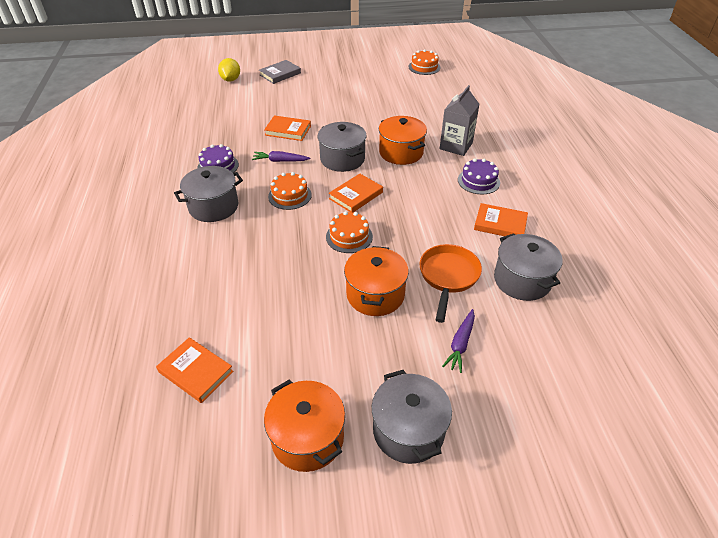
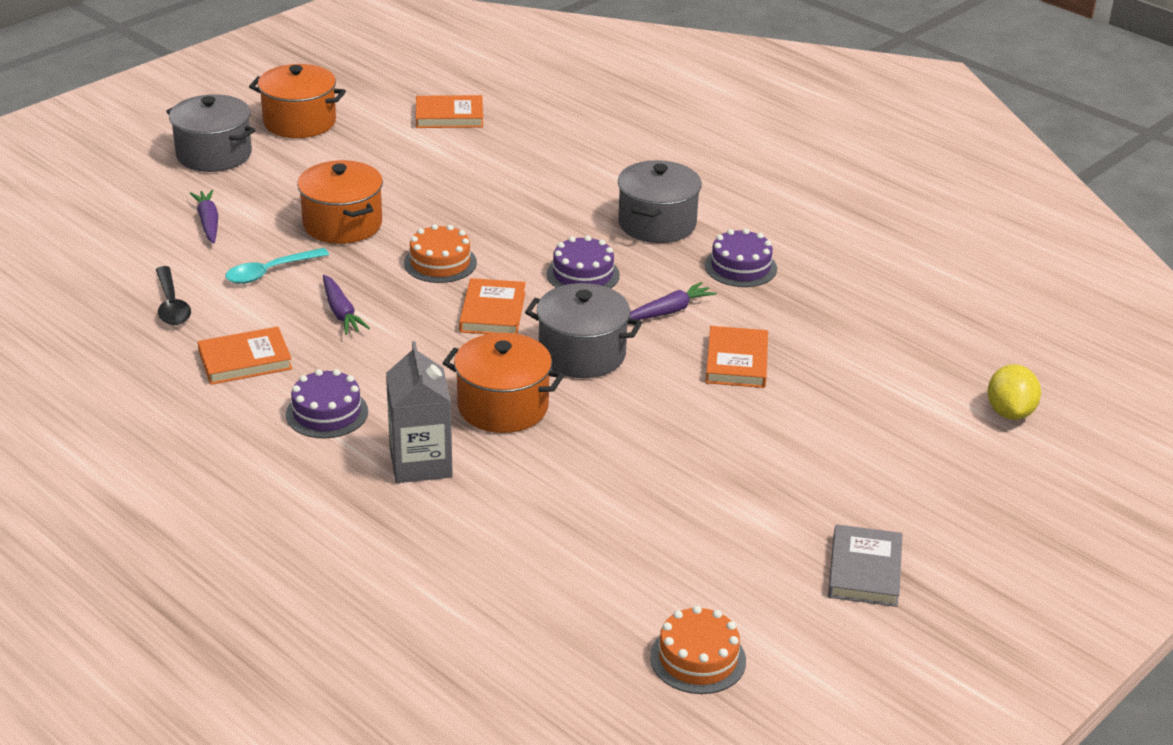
camera: 140 degrees right, 10 degrees down
(231, 80) = (1009, 412): yellow lemon -> yellow lemon turned 45 degrees clockwise
(280, 74) = (953, 472): grey book -> grey book (864, 570)
(288, 130) = (736, 362): orange book -> orange book turned 60 degrees counterclockwise
(289, 195) = (583, 274): orange cake -> purple cake
(430, 230) = (341, 312): none -> purple carrot
(448, 277) = (270, 272): orange pan -> turquoise spoon
(522, 280) = (171, 304): grey pot -> black spoon

